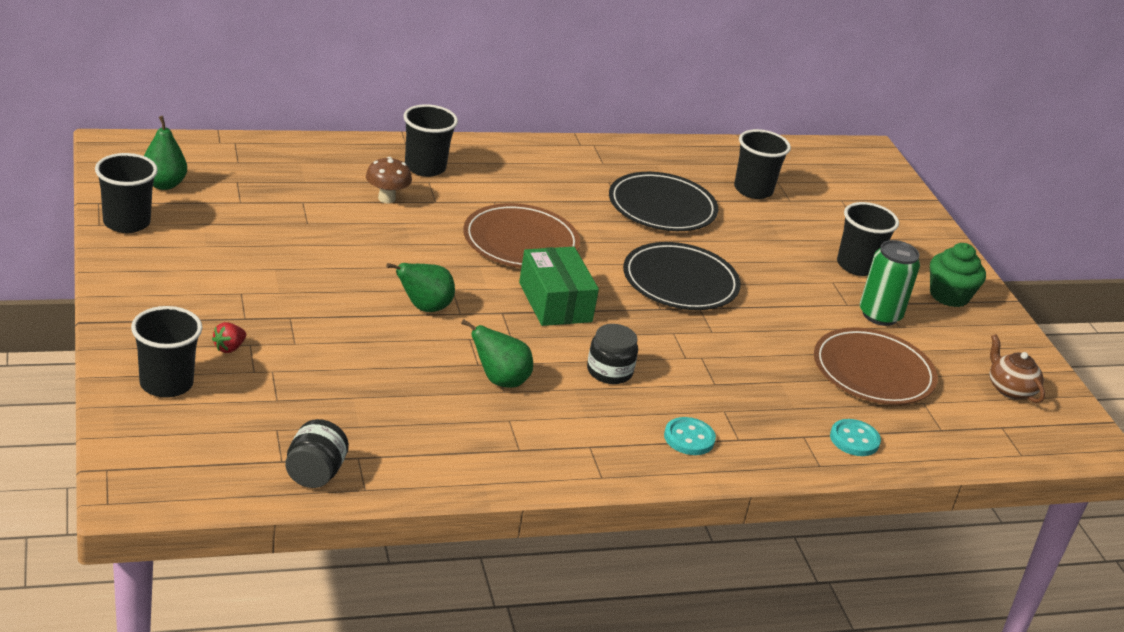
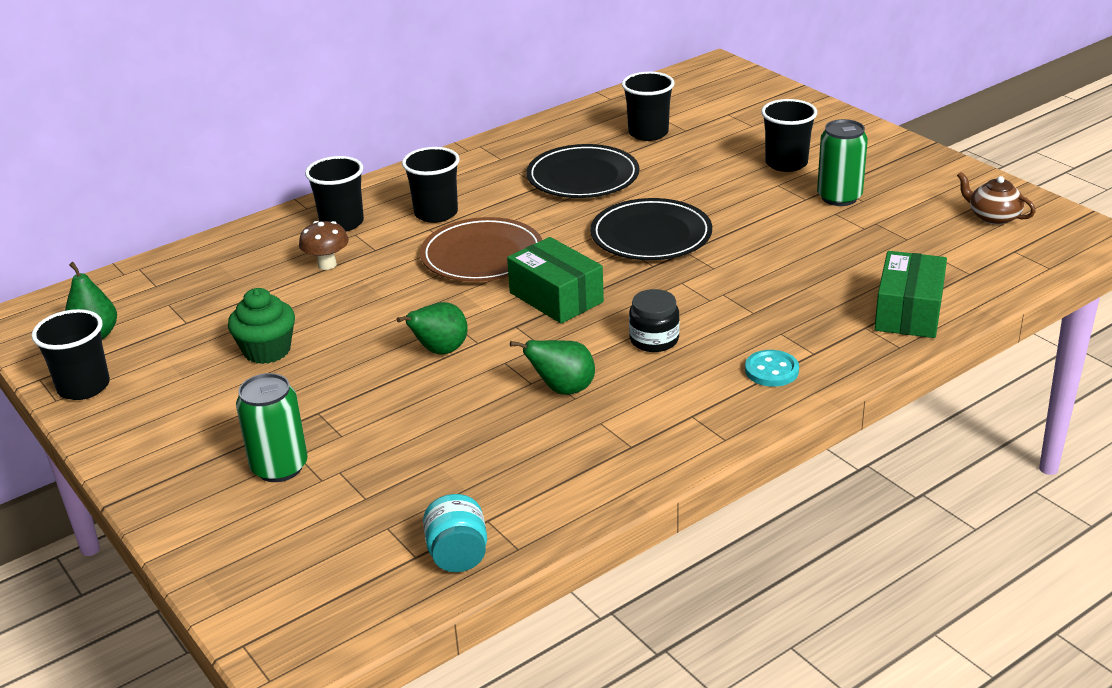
camera: 15 degrees left, 0 degrees up
(166, 384) = (241, 530): black cup -> black cup (436, 213)
(229, 348) = (279, 467): red strawberry -> green can
(314, 474) = (458, 555): black jar -> turquoise jar
(854, 440) = (908, 312): turquoise button -> green box
(873, 372) = (874, 247): brown plate -> none
(949, 296) = (880, 159): green cupcake -> green cupcake (267, 350)

